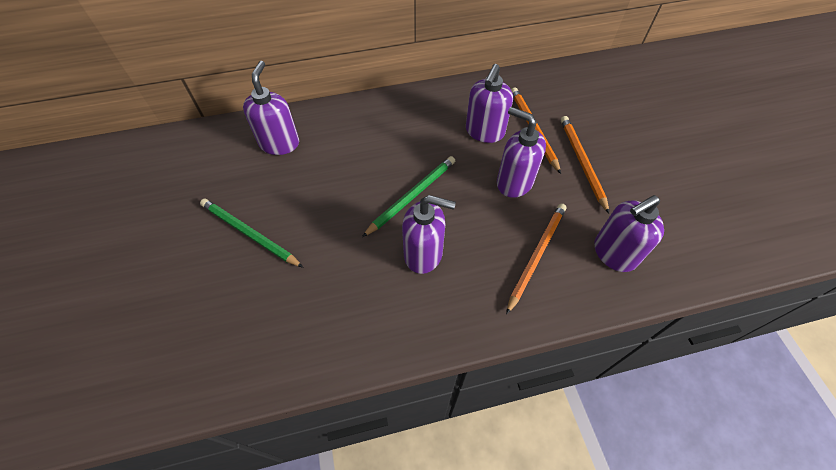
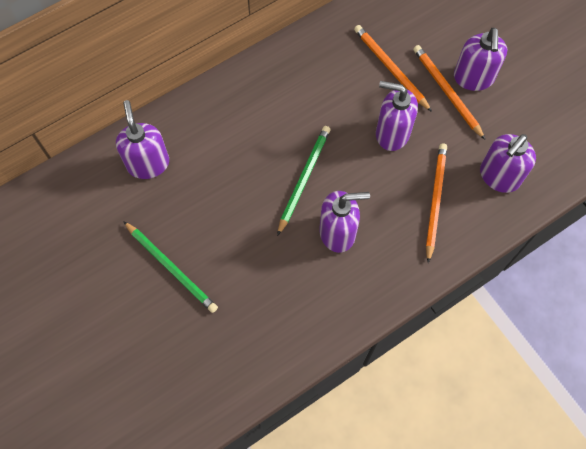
camera: 20 degrees left, 10 degrees up
(250, 234) = (171, 267): green pencil -> green pencil turned 150 degrees counterclockwise
(484, 132) = (345, 86): purple soap dispenser -> purple soap dispenser (473, 78)

